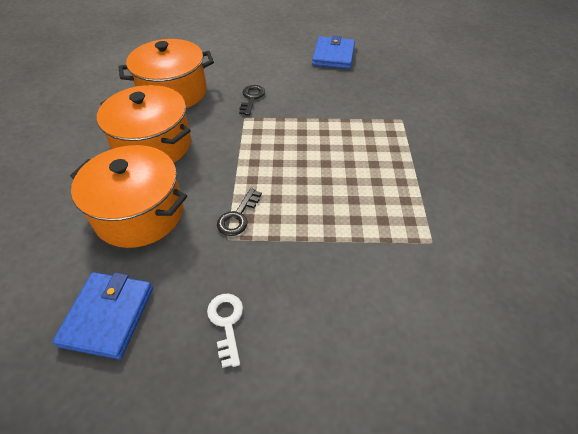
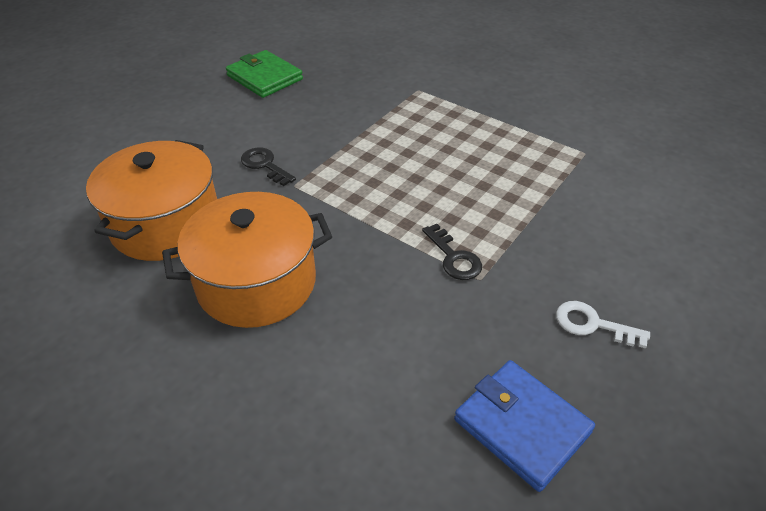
camera: 55 degrees left, 5 degrees down
(139, 213) = (375, 340): orange pot -> none
(333, 55) = (264, 77): blue wallet -> green wallet

